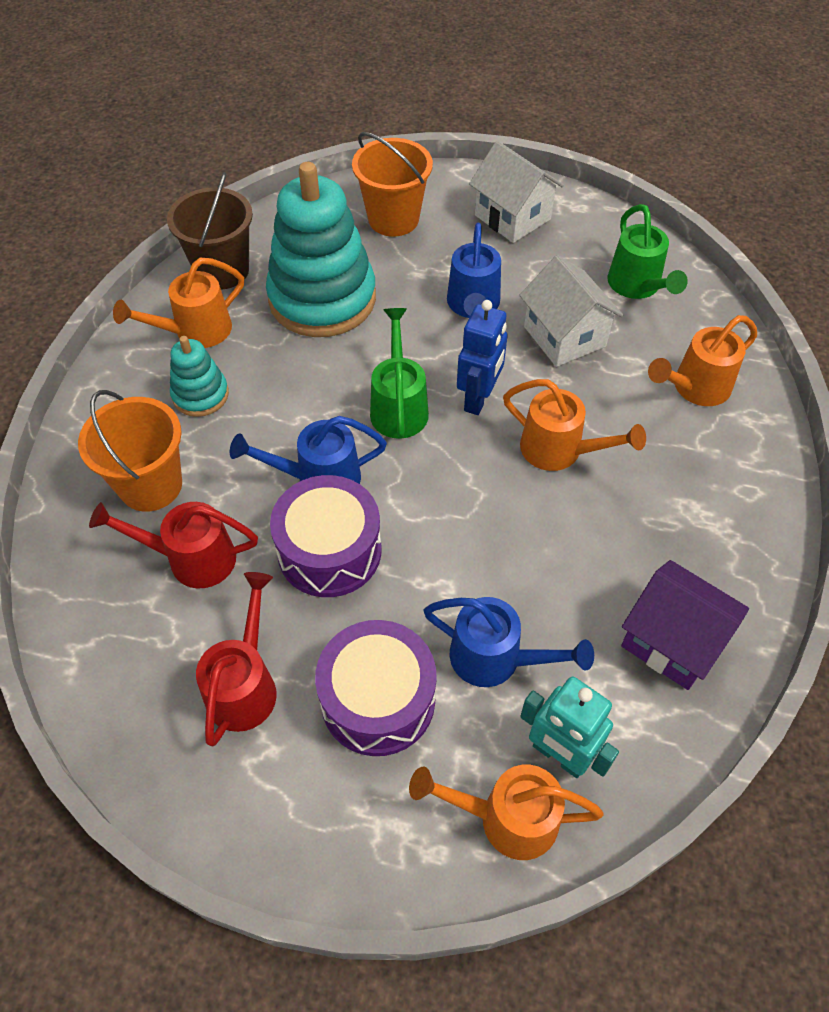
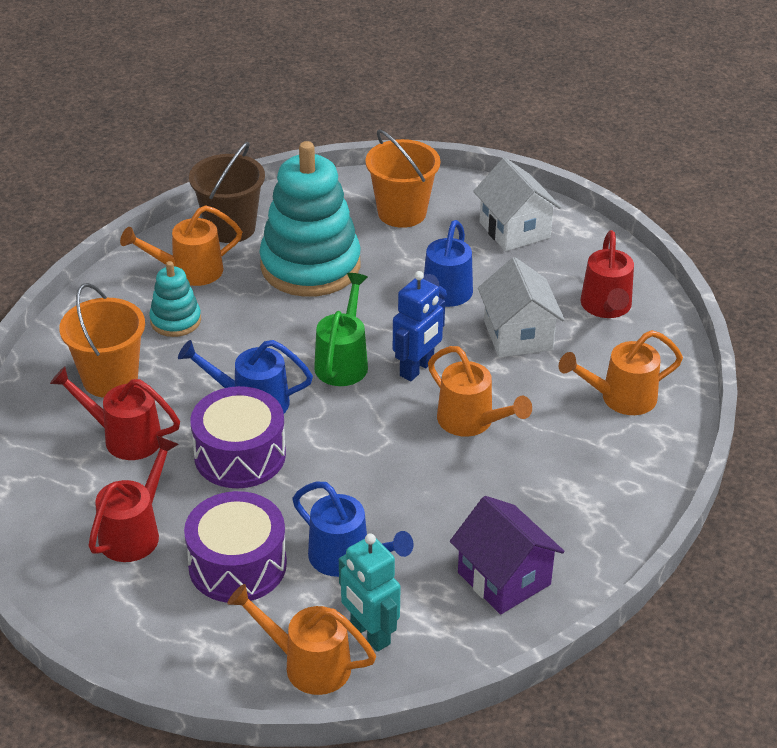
camera: 15 degrees right, 15 degrees down
(637, 286) = (606, 307): green watering can -> red watering can

